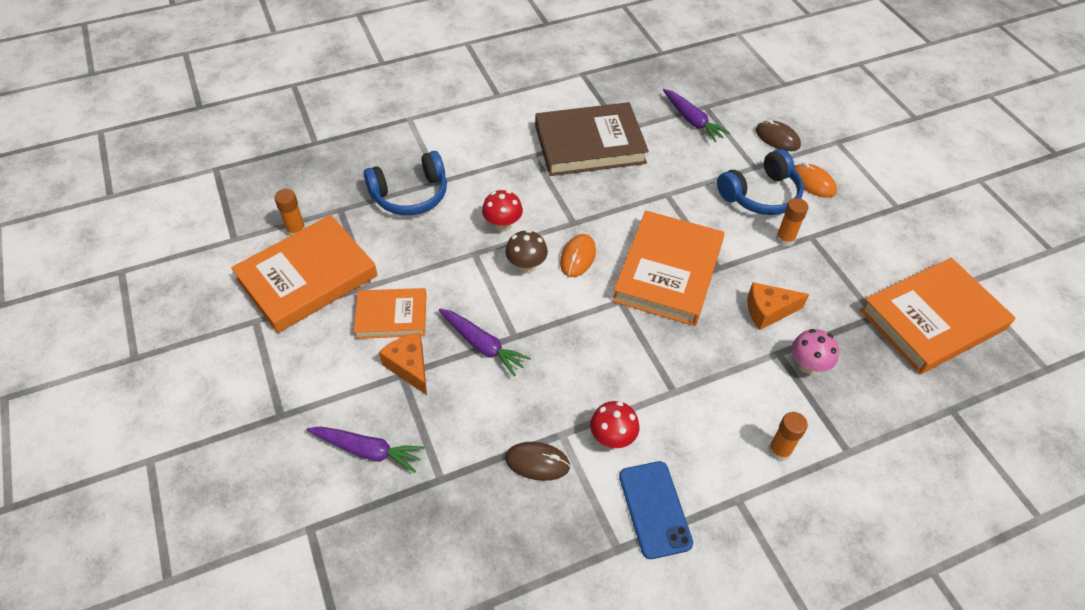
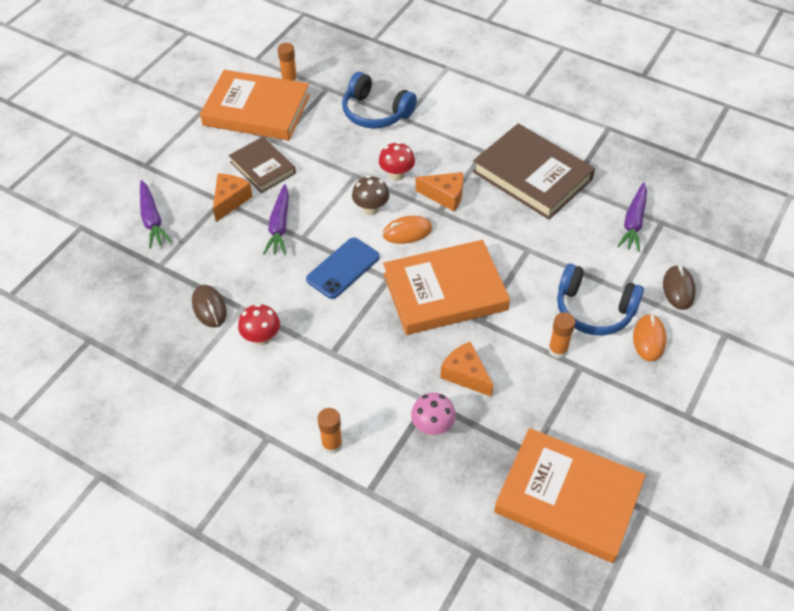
camera: 55 degrees right, 0 degrees up
(391, 316) = (262, 167): orange book -> brown book
(560, 209) = (445, 196): none -> orange cheese
(654, 509) = (222, 391): blue phone -> blue phone (343, 268)

